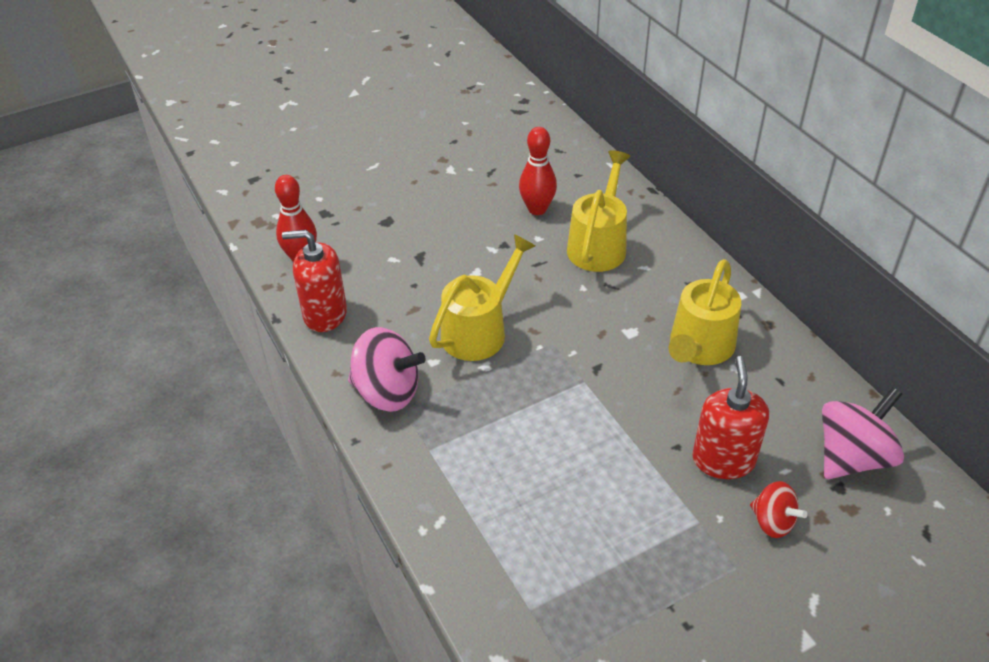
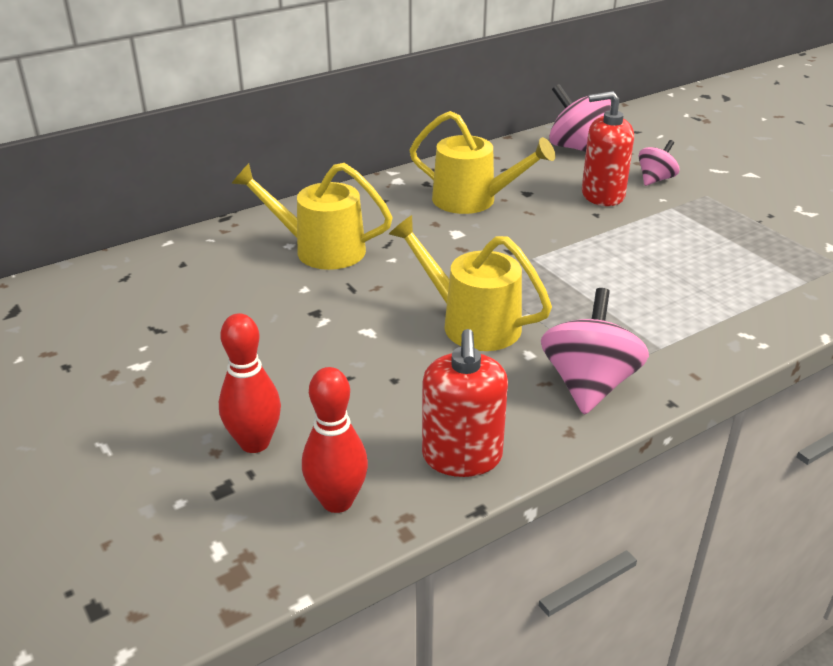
camera: 95 degrees left, 10 degrees down
(537, 209) = (248, 290): red bowling pin -> red bowling pin (255, 443)
(772, 522) = (655, 179): red spinning top -> pink spinning top

